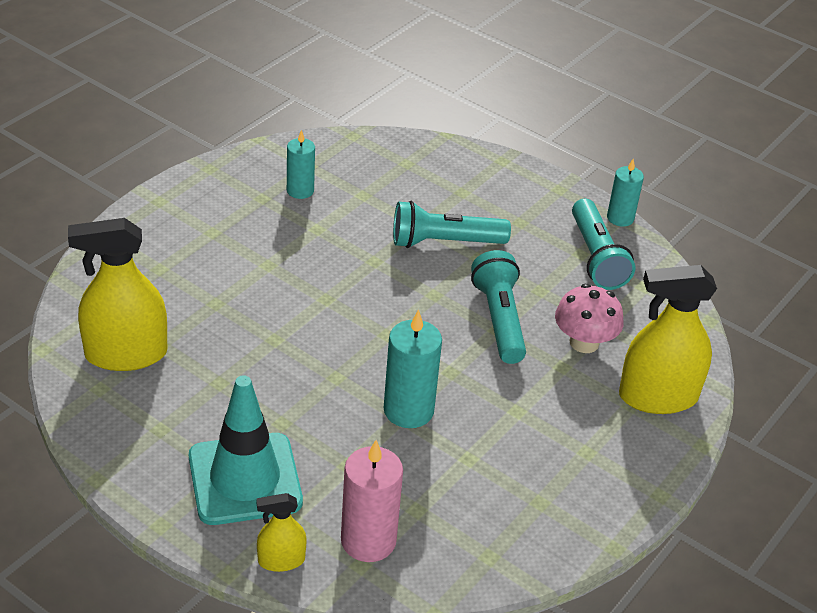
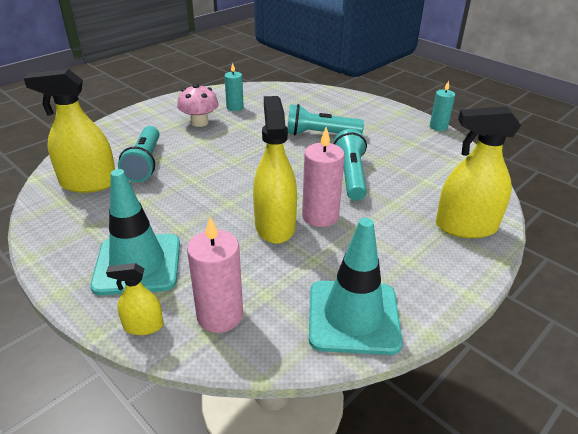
camera: 10 degrees right, 5 degrees down
(408, 410) = (275, 226): turquoise candle -> yellow spray bottle
(466, 391) = (320, 216): none -> pink candle
(526, 531) = (353, 317): none -> turquoise traffic cone
(584, 342) = (410, 191): pink mushroom -> pink mushroom (199, 122)
(596, 257) = (421, 145): turquoise flashlight -> turquoise flashlight (145, 163)

